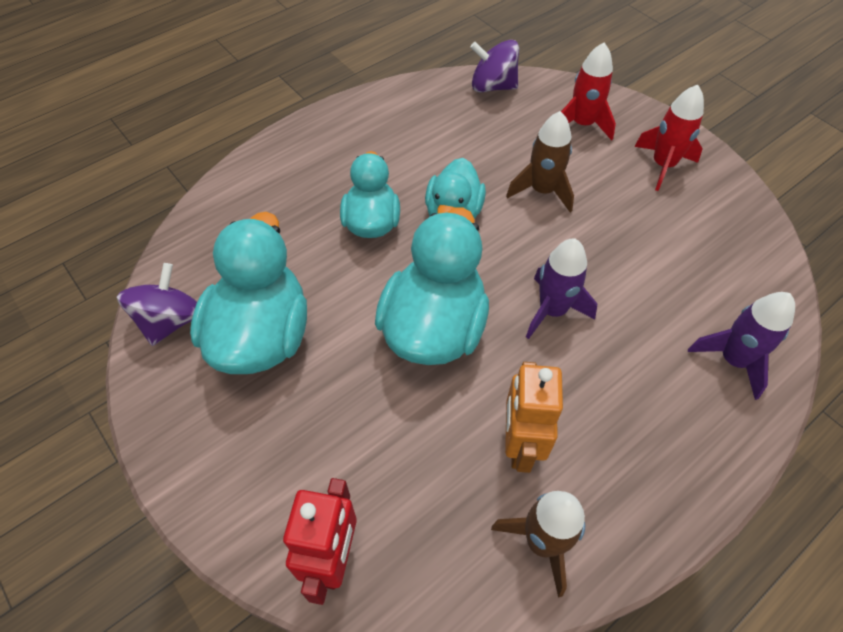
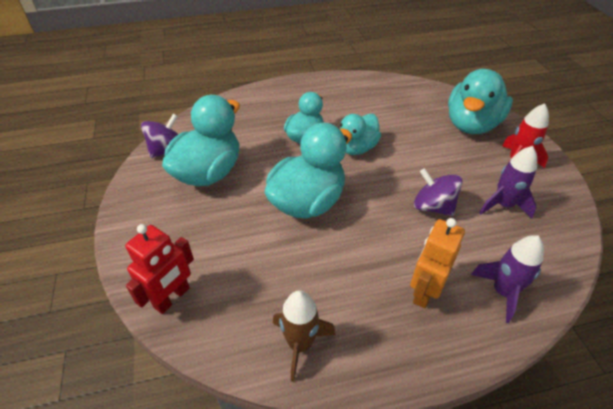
camera: 25 degrees right, 10 degrees down
(492, 86) = (423, 90): purple spinning top -> purple spinning top (433, 206)
(520, 444) = (321, 283): orange robot -> orange robot (424, 291)
(542, 191) = (422, 152): brown rocket -> none
(552, 310) = (388, 218): purple rocket -> purple rocket (503, 205)
(582, 124) = (471, 124): red rocket -> turquoise duck

